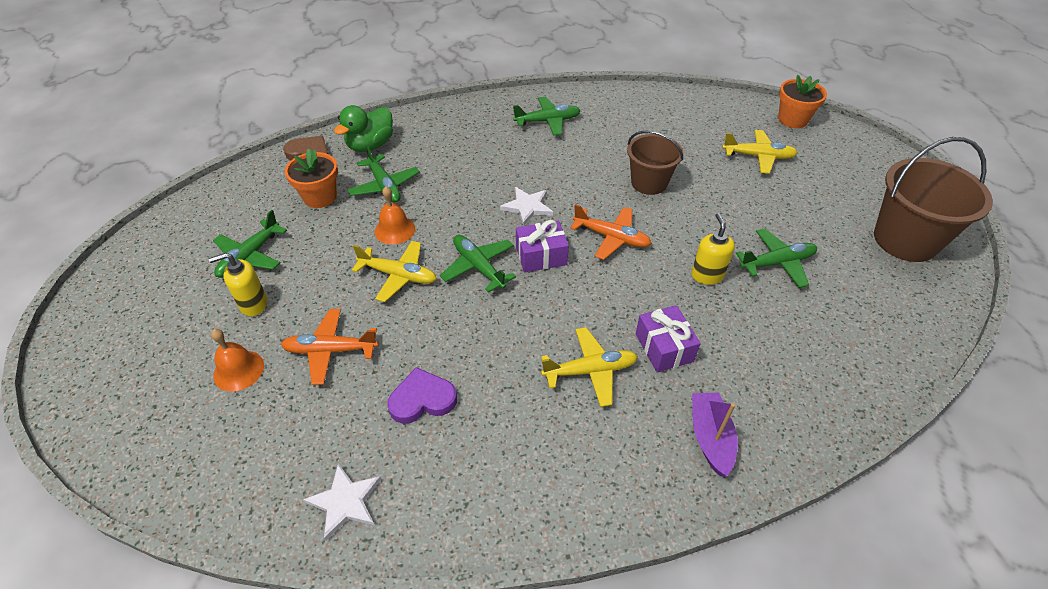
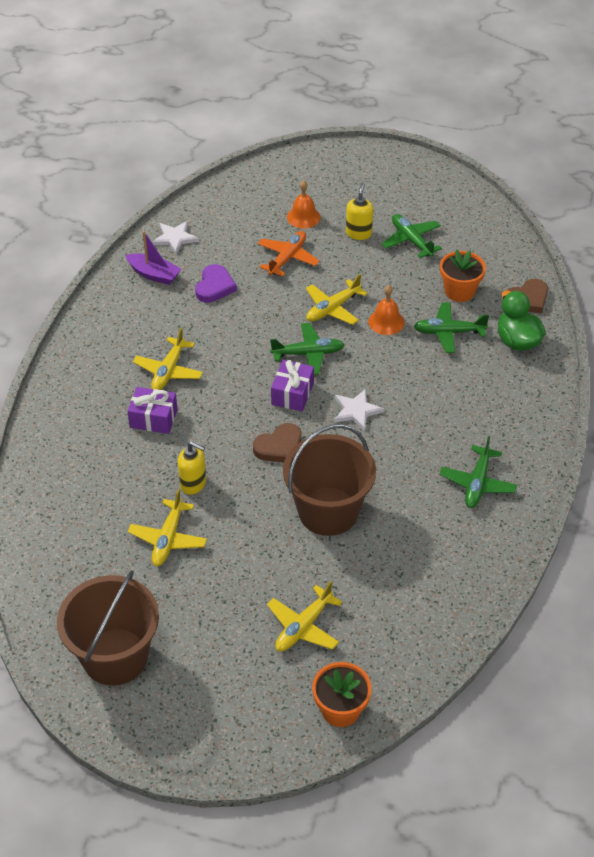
camera: 120 degrees right, 0 degrees up
(611, 238) = (279, 447): orange plane -> brown heart
(649, 183) = (328, 511): brown bucket -> brown bucket, size x1.56
(710, 437) = (74, 403): purple boat -> purple boat (154, 274)
(777, 263) = (168, 539): green plane -> yellow plane

